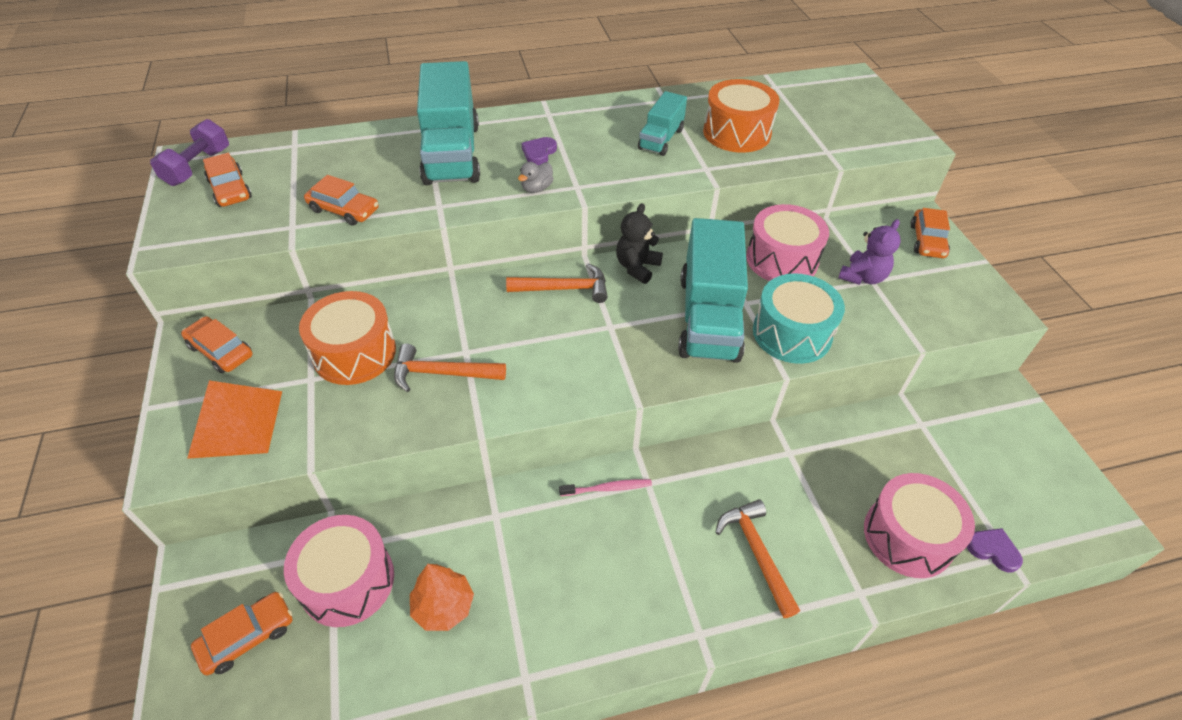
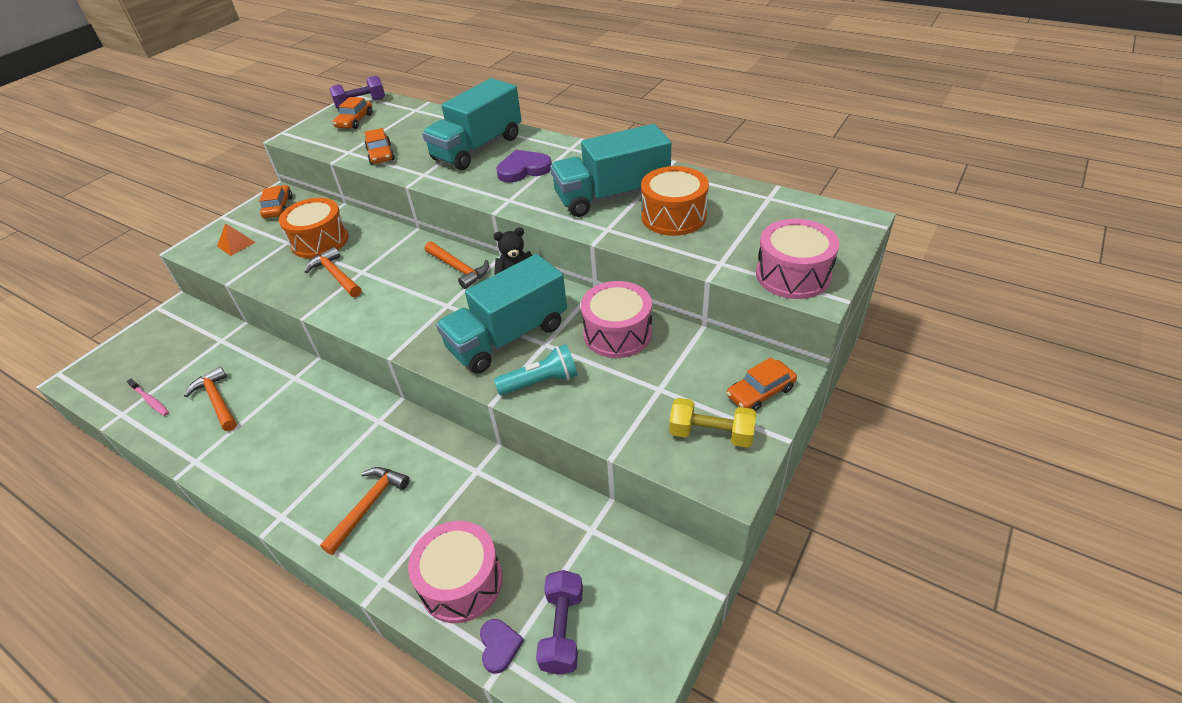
camera: 50 degrees right, 5 degrees down
(236, 423) = (236, 244): orange pyramid -> orange pyramid, size x0.57
(247, 637) = (151, 351): orange car -> none
(347, 581) = (207, 358): pink drum -> pink drum (793, 275)
(443, 606) = (217, 400): orange tree -> orange hammer
(537, 188) = (486, 189): grey duck -> none
(539, 153) = (523, 169): purple heart -> purple heart, size x1.65
(608, 488) = (357, 407): pink toothbrush -> pink toothbrush (150, 400)
(661, 139) = (612, 196): turquoise truck -> turquoise truck, size x1.87
(792, 333) = (540, 382): turquoise drum -> turquoise flashlight
(862, 277) = (656, 382): purple teddy bear -> none
(946, 288) = (711, 434): none -> yellow dumbbell
(1005, 501) = (562, 629): none -> purple dumbbell

